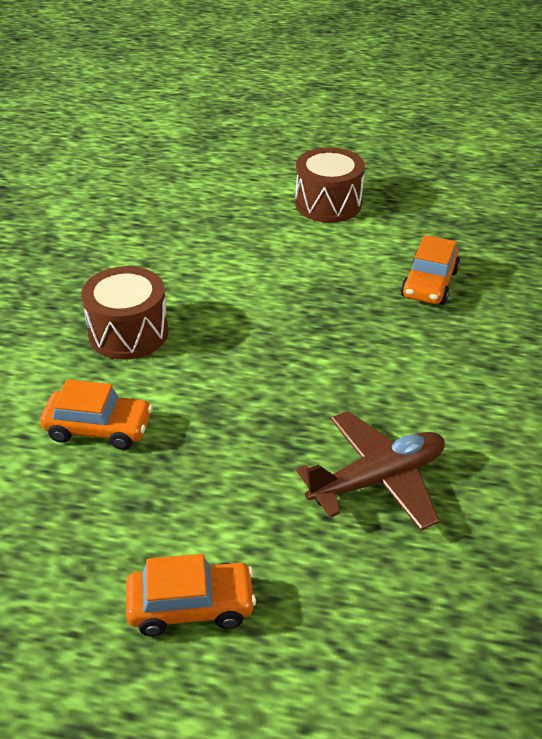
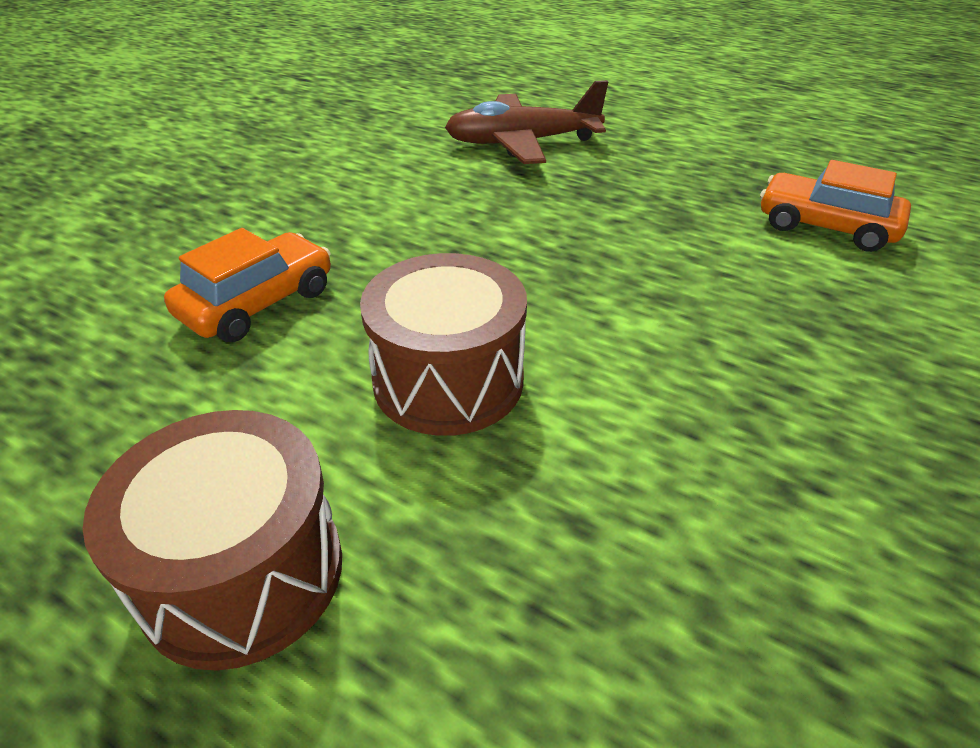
camera: 160 degrees left, 0 degrees up
(128, 333) = (805, 334): brown drum -> brown drum (448, 380)
(191, 606) = (717, 113): orange car -> none

